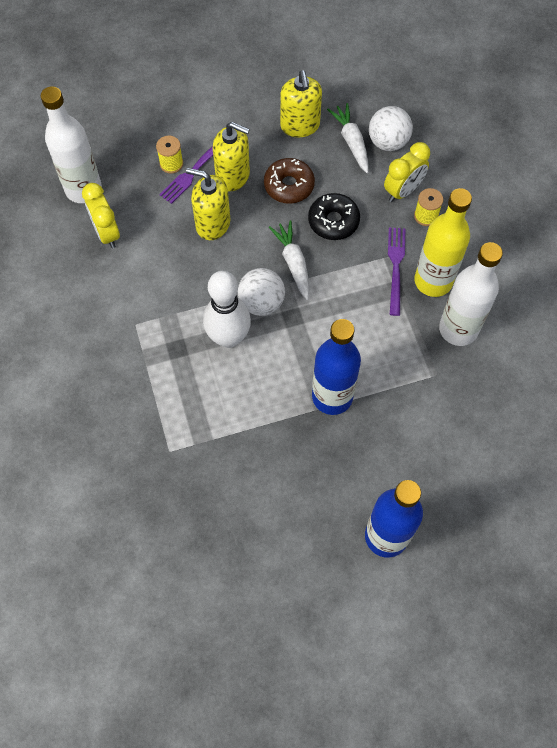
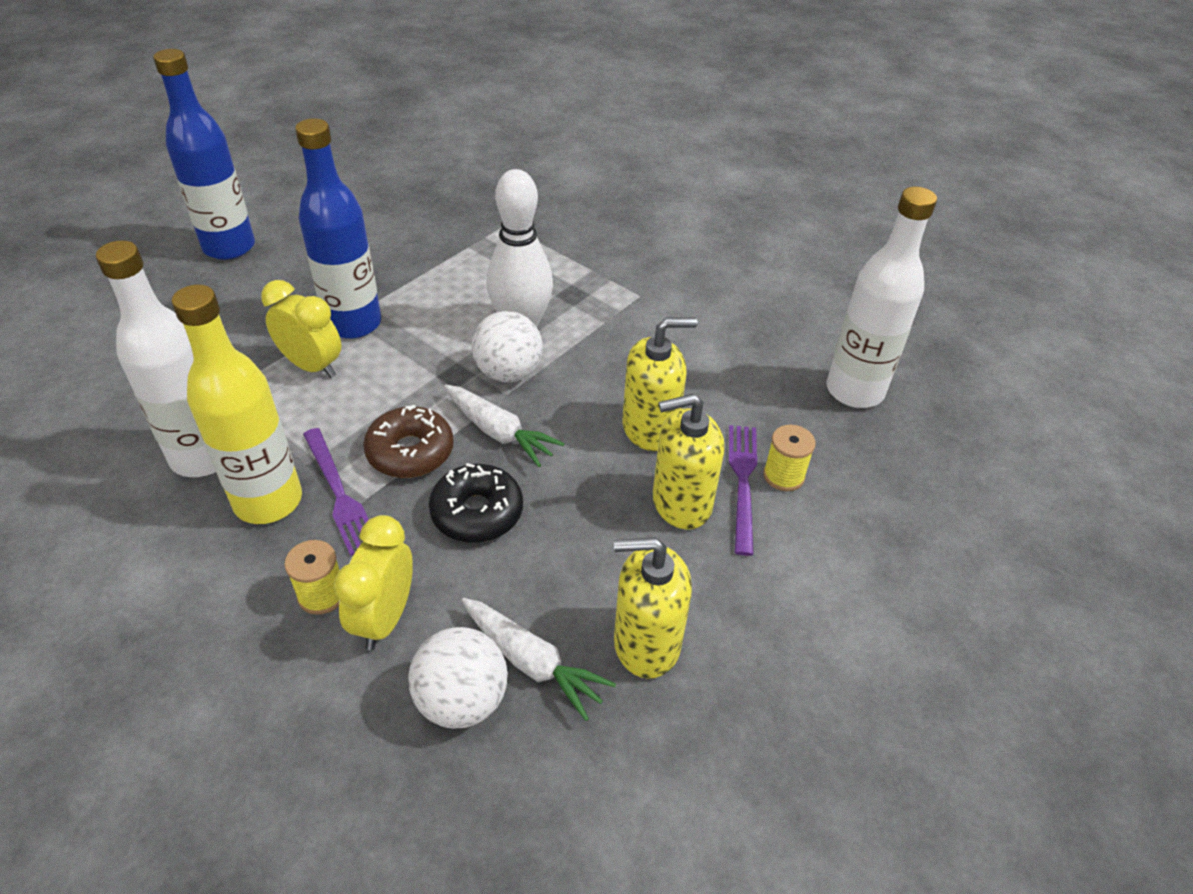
camera: 145 degrees right, 20 degrees down
(107, 233) = (769, 359): yellow clock -> yellow clock (312, 366)
(289, 185) = (585, 531): brown donut -> brown donut (410, 452)
(300, 125) = (646, 643): yellow soap dispenser -> yellow soap dispenser turned 45 degrees counterclockwise

